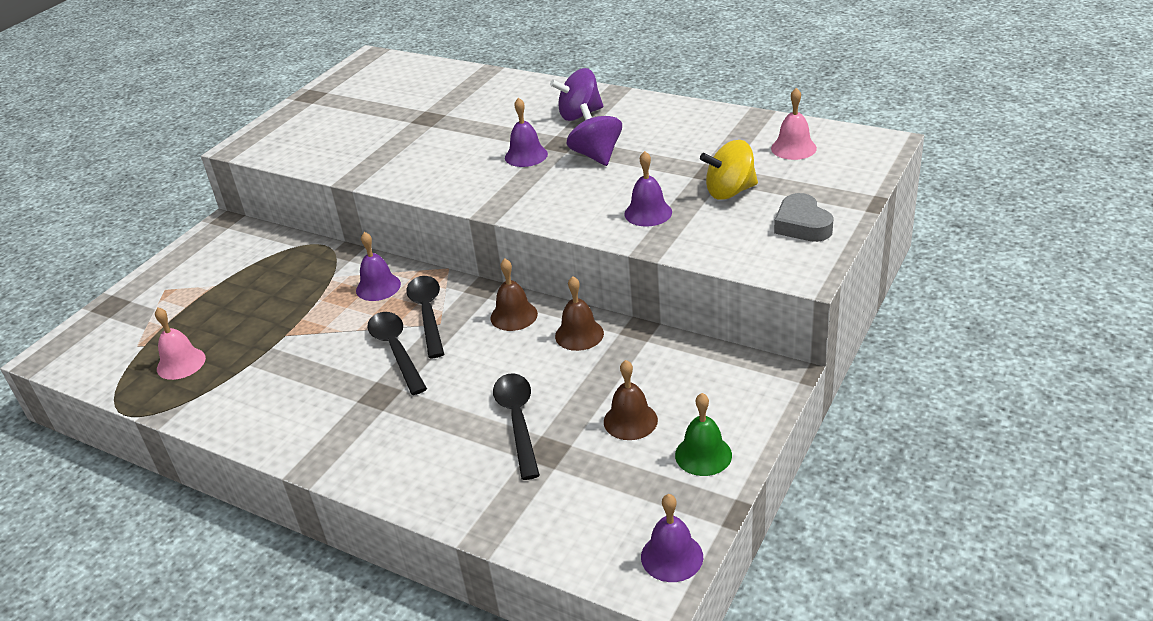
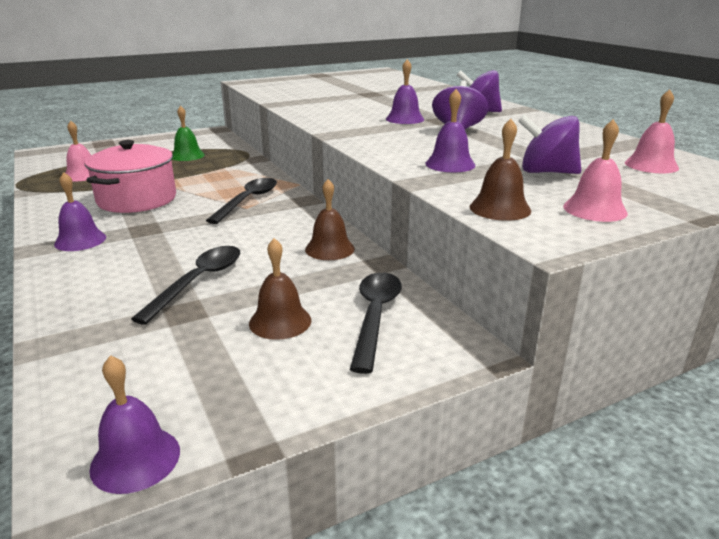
camera: 30 degrees right, 10 degrees down
(308, 366) = (137, 199): none -> pink pot
(378, 287) = (243, 179): purple bell -> purple bell (80, 240)
(396, 350) = (197, 211): black spoon -> black spoon (375, 316)
(514, 315) = (301, 221): brown bell -> brown bell (500, 208)
(703, 455) = (302, 381): green bell -> green bell (187, 156)
(730, 192) = (546, 172): yellow spinning top -> purple spinning top
(802, 225) = (595, 209): grey heart -> pink bell

